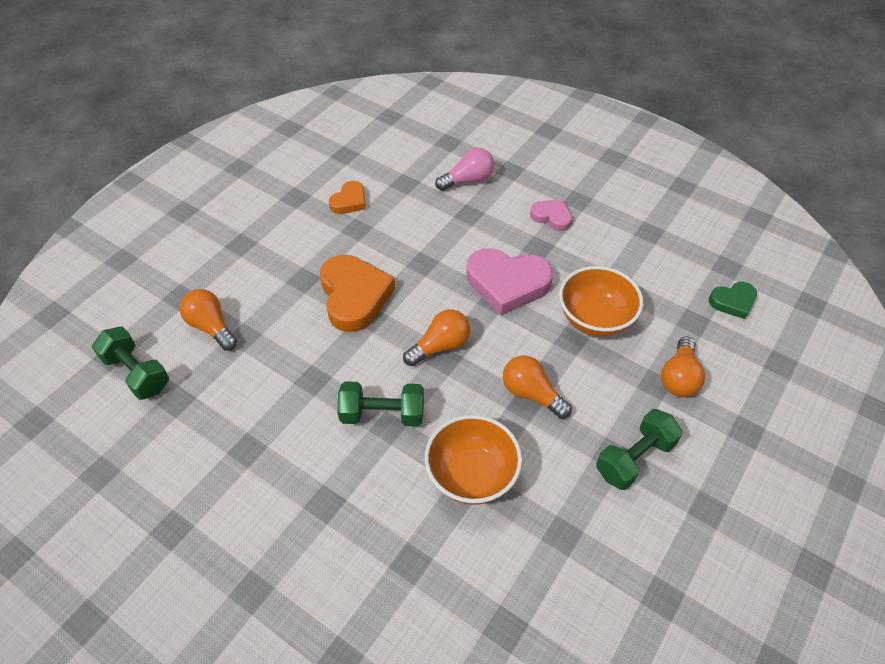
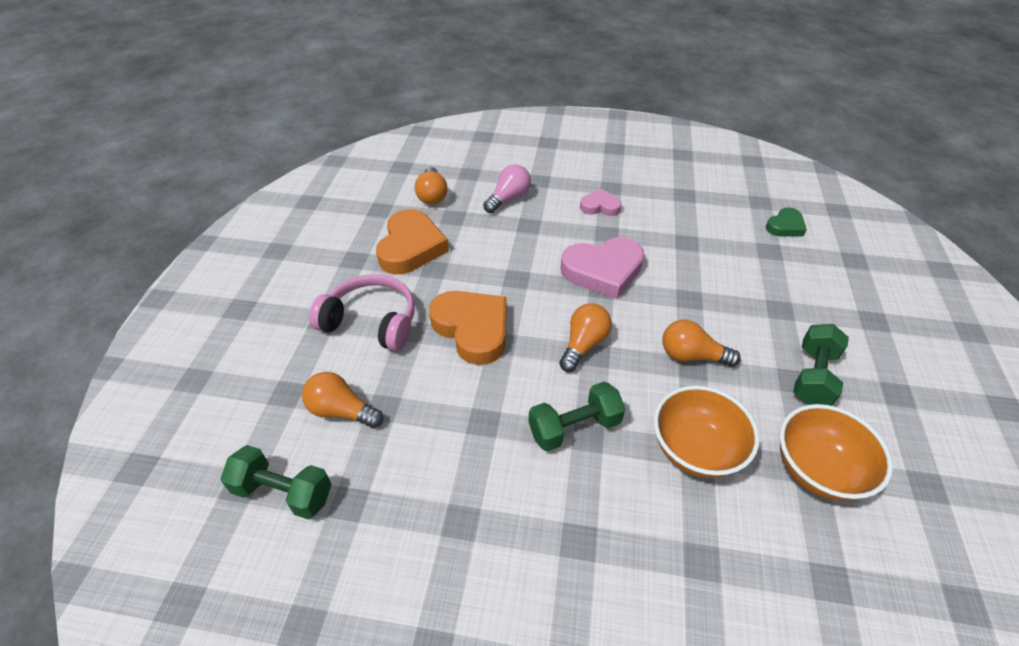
camera: 25 degrees left, 5 degrees down
(276, 259) = (371, 322): none -> pink headphones
(349, 201) = (411, 247): orange heart -> orange heart, size x1.85
(595, 319) = (695, 275): orange bowl -> orange bowl (817, 470)
(679, 377) = (793, 297): orange light bulb -> orange light bulb (432, 195)

